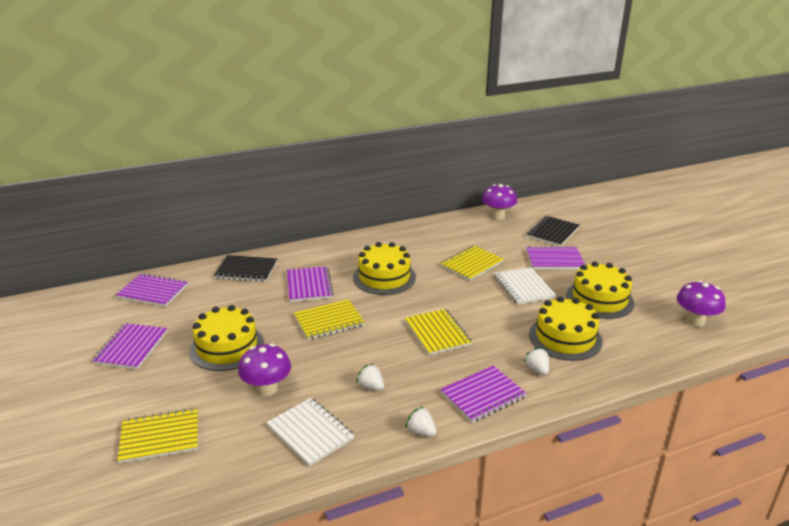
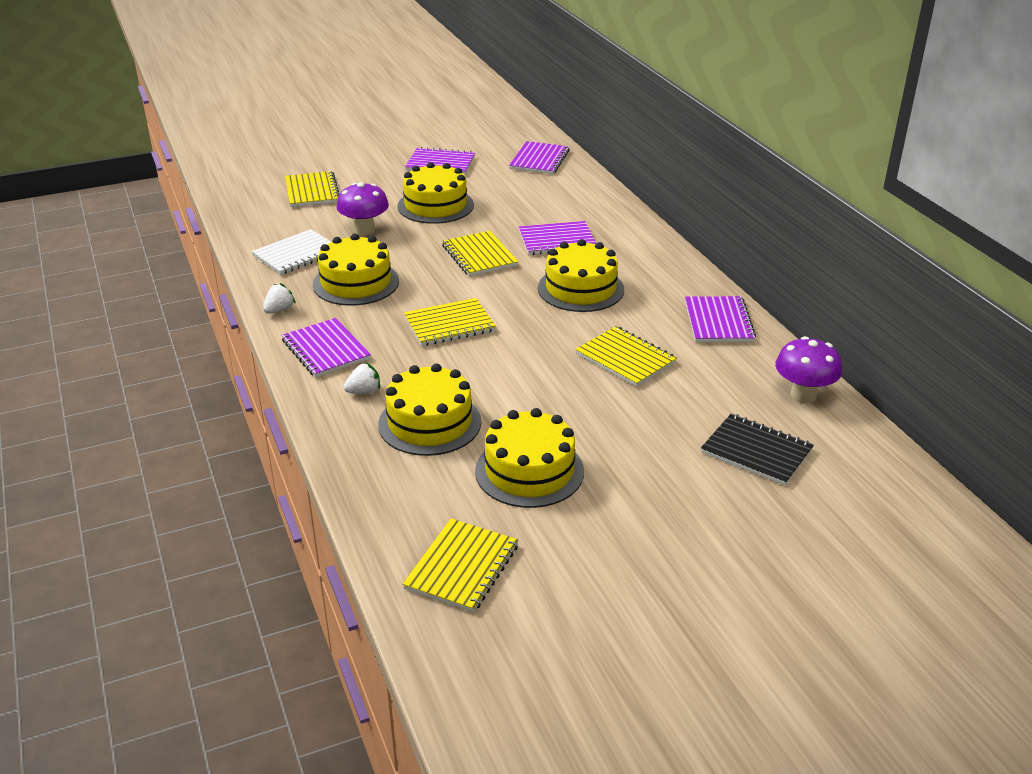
camera: 90 degrees right, 5 degrees up
(246, 270) = (589, 202): black notebook -> none
(371, 387) = (356, 283): white strawberry -> yellow cake
(523, 287) = (562, 400): white notebook -> none
(554, 260) = (653, 441): purple notebook -> purple notebook (718, 321)
(695, 321) = (462, 567): purple mushroom -> yellow notebook

